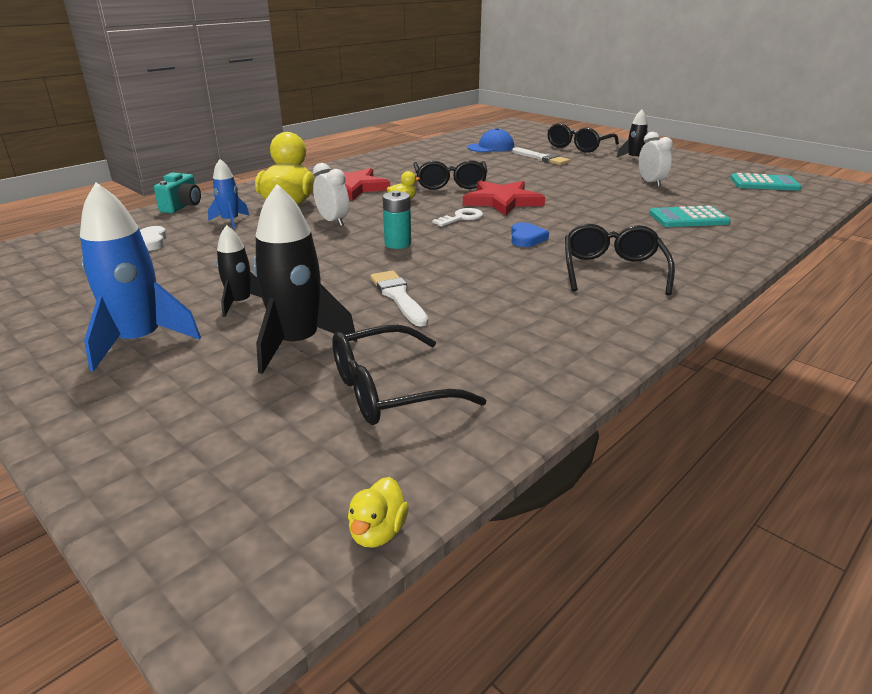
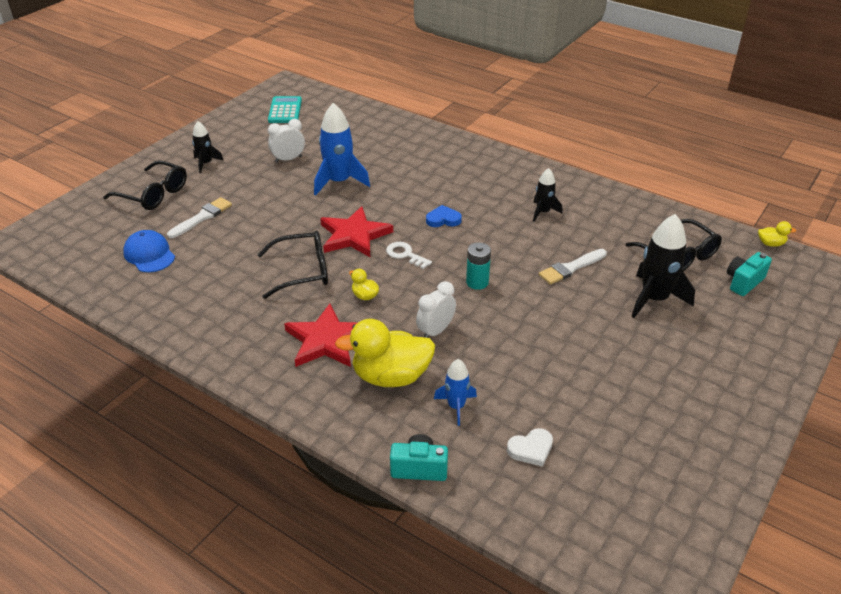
camera: 100 degrees left, 10 degrees up
(140, 341) = (694, 373): blue rocket -> blue rocket (339, 182)
(240, 303) = (618, 341): black rocket -> black rocket (543, 212)
(278, 444) = (743, 282): none -> turquoise camera
(612, 270) = (489, 184): black glasses -> none
(688, 218) = (378, 149): turquoise calculator -> none

